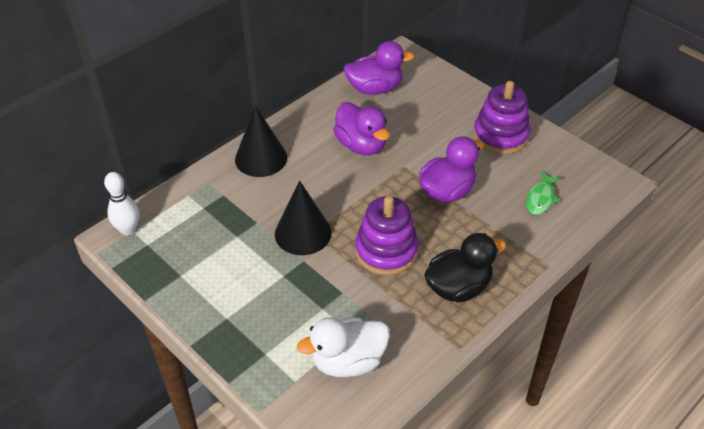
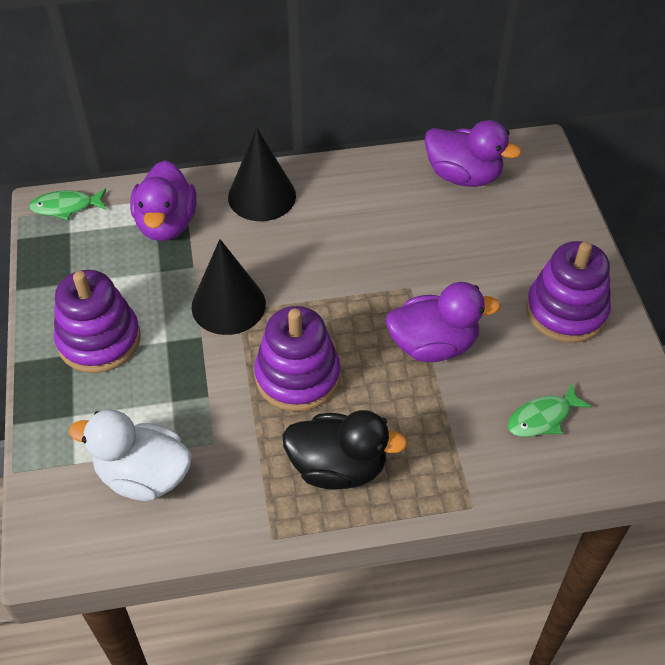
camera: 35 degrees right, 5 degrees up
(128, 230) = (66, 207): white bowling pin -> green fish
(237, 299) = (99, 340): none -> purple stacking toy
(361, 145) = (384, 237): purple duck -> purple duck (166, 224)

